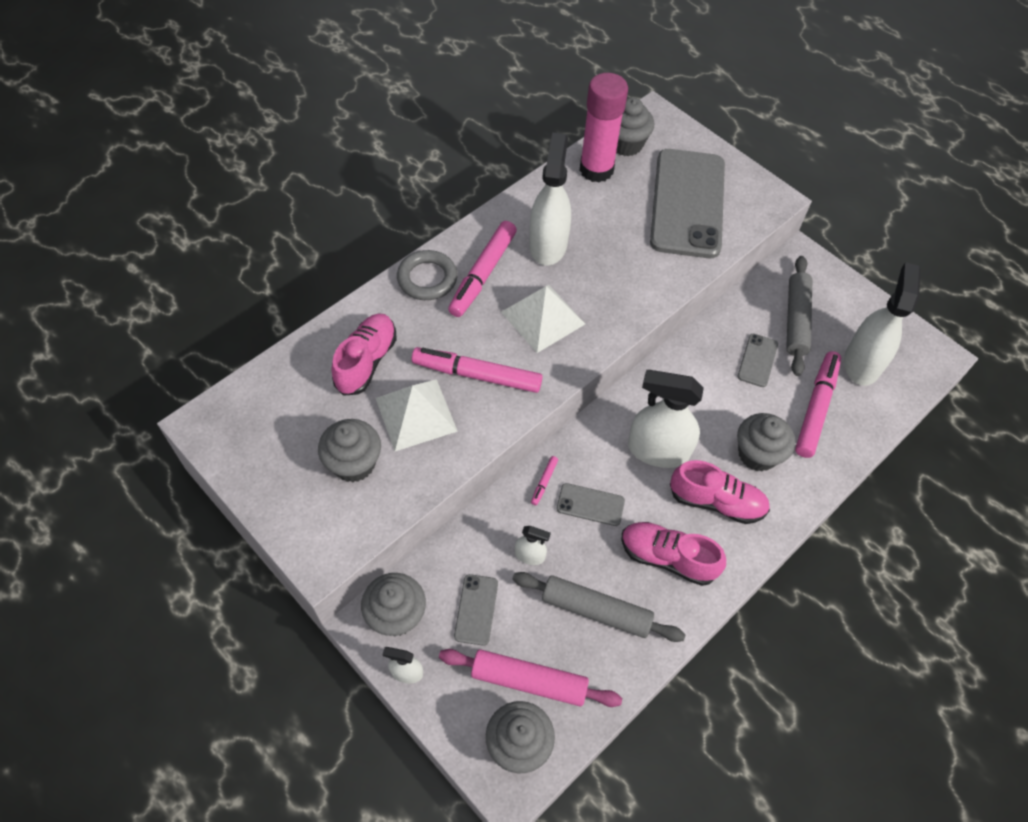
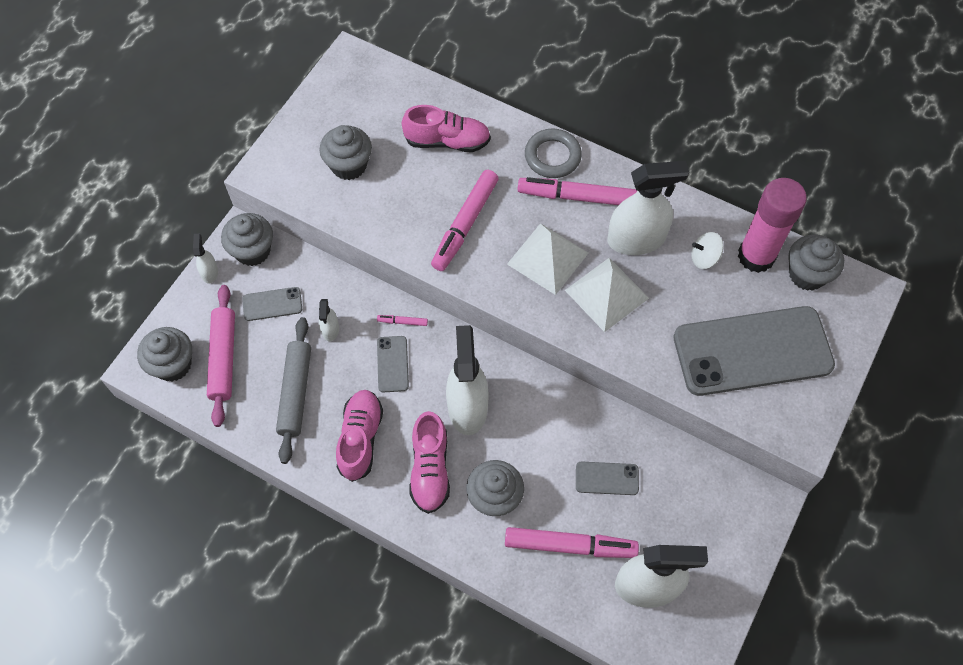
camera: 75 degrees right, 5 degrees up
(416, 414) = (409, 192): white pyramid -> white pyramid (606, 294)
(477, 375) = (465, 224): pink marker -> pink marker turned 150 degrees counterclockwise
(585, 204) = (704, 258): none -> white spinning top
(796, 320) = (675, 508): grey rolling pin -> none

